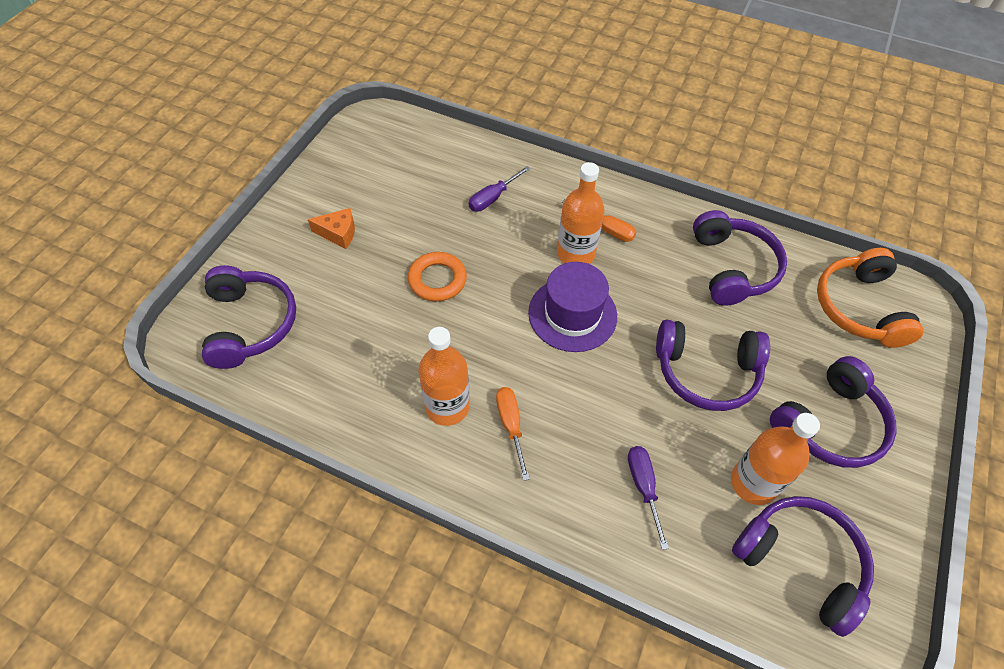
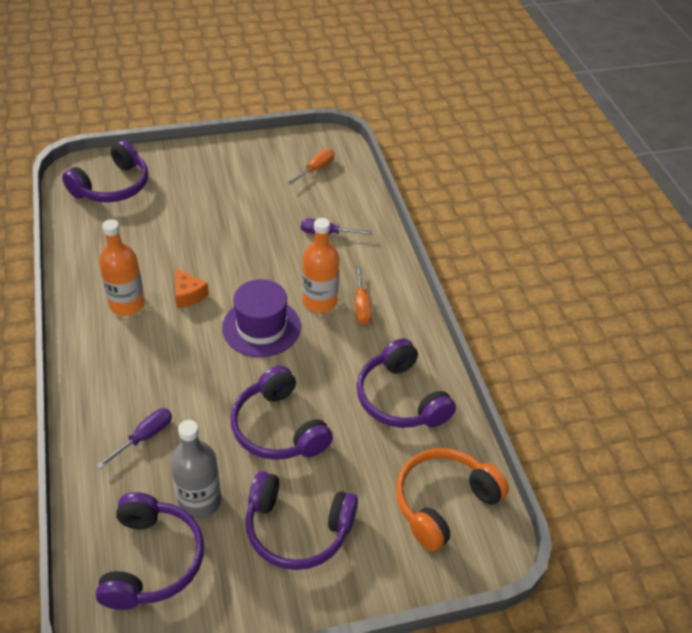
camera: 50 degrees right, 10 degrees down
(338, 233) = (218, 181): orange cheese -> orange cheese (188, 295)
(437, 280) = (225, 245): orange ring -> none
(511, 425) = (138, 342): orange screwdriver -> orange screwdriver (316, 169)
(732, 267) = (401, 398): purple headphones -> purple headphones turned 105 degrees clockwise
(753, 483) = (200, 501): orange bottle -> grey bottle

